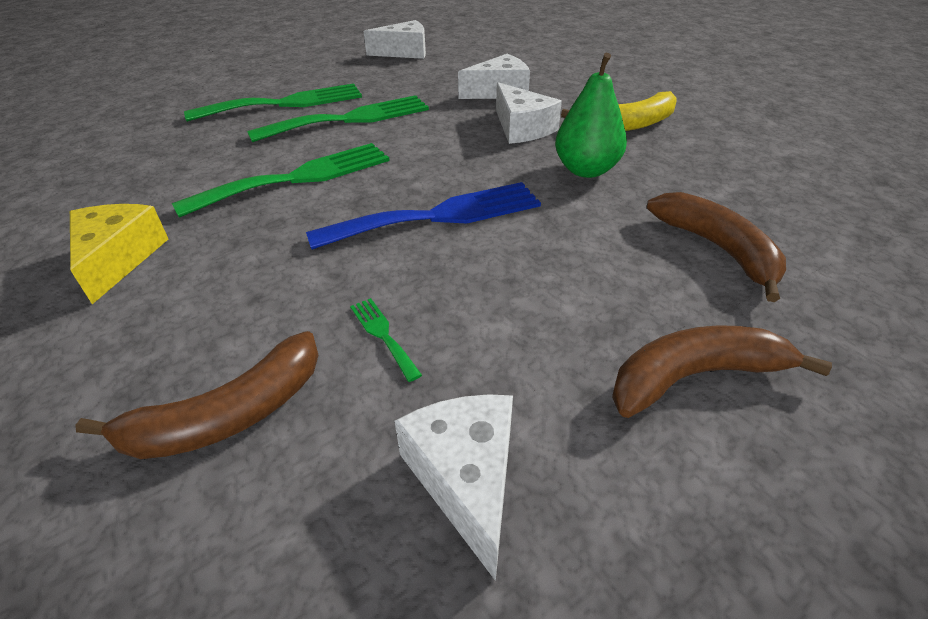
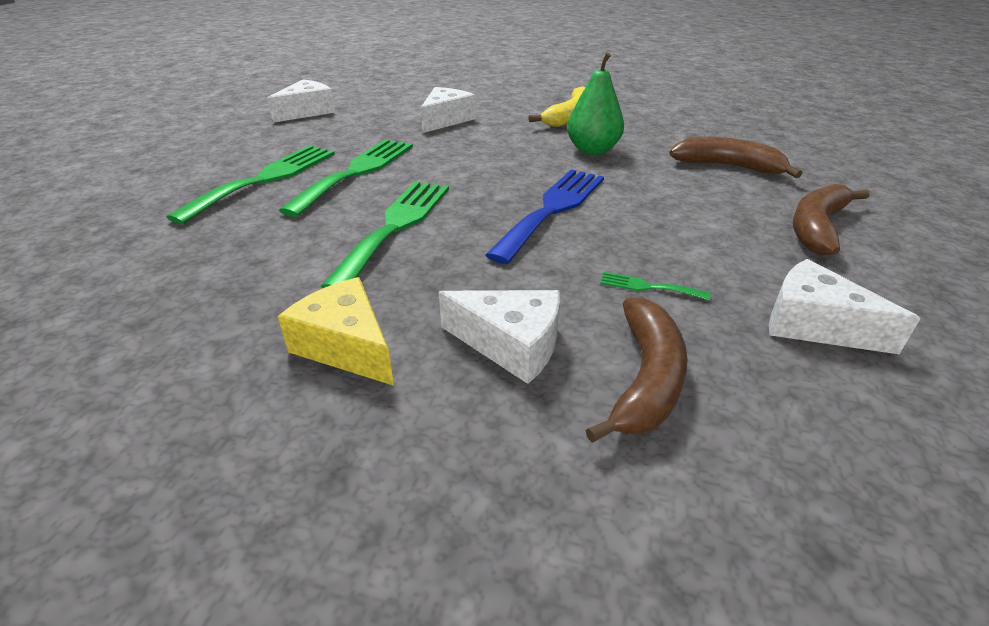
camera: 40 degrees left, 5 degrees down
(522, 128) = (506, 138): white cheese -> white cheese (511, 345)

